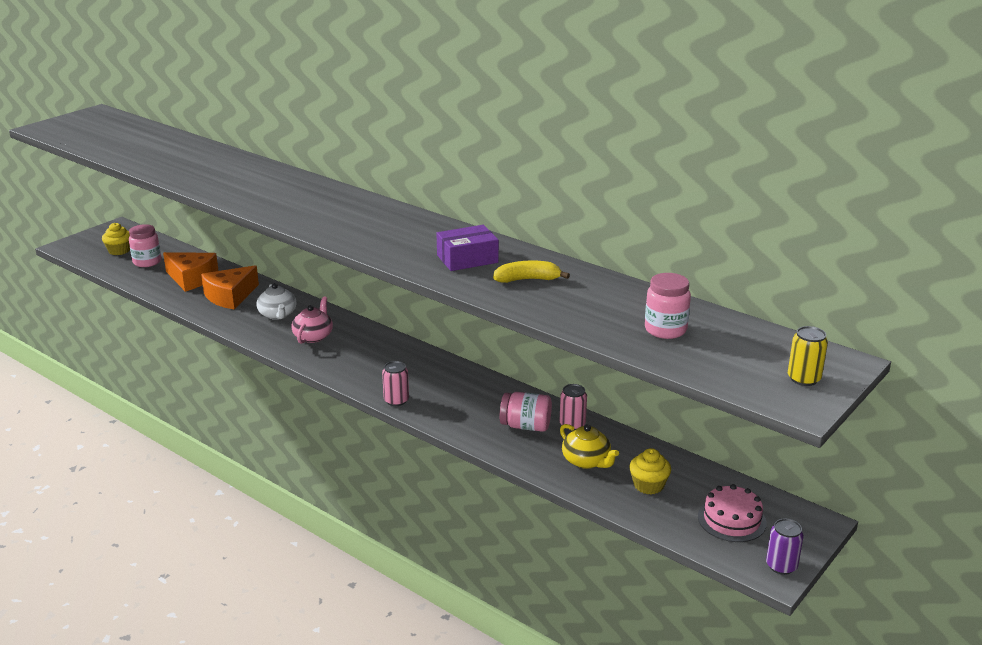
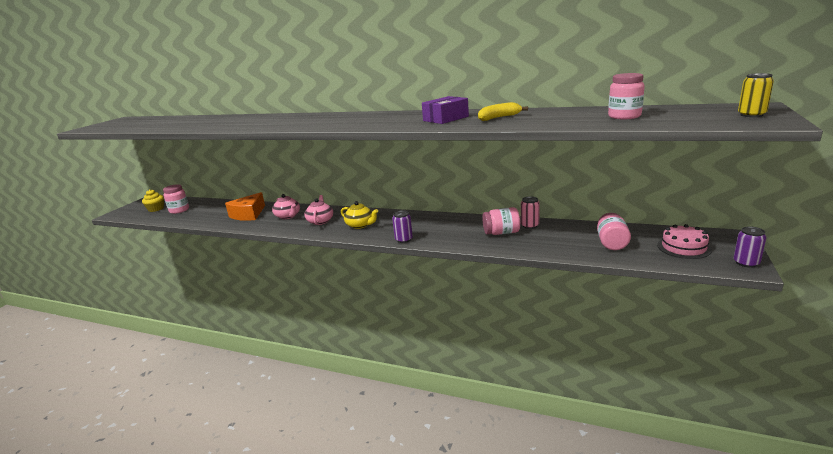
camera: 15 degrees left, 5 degrees down
(191, 278) = (216, 212): orange cheese -> none
(277, 314) = (288, 216): white teapot -> pink teapot
(396, 400) = (403, 239): pink can -> purple can
(586, 461) = (559, 240): yellow teapot -> yellow teapot (360, 225)
(648, 485) = (611, 243): yellow cupcake -> pink jar

